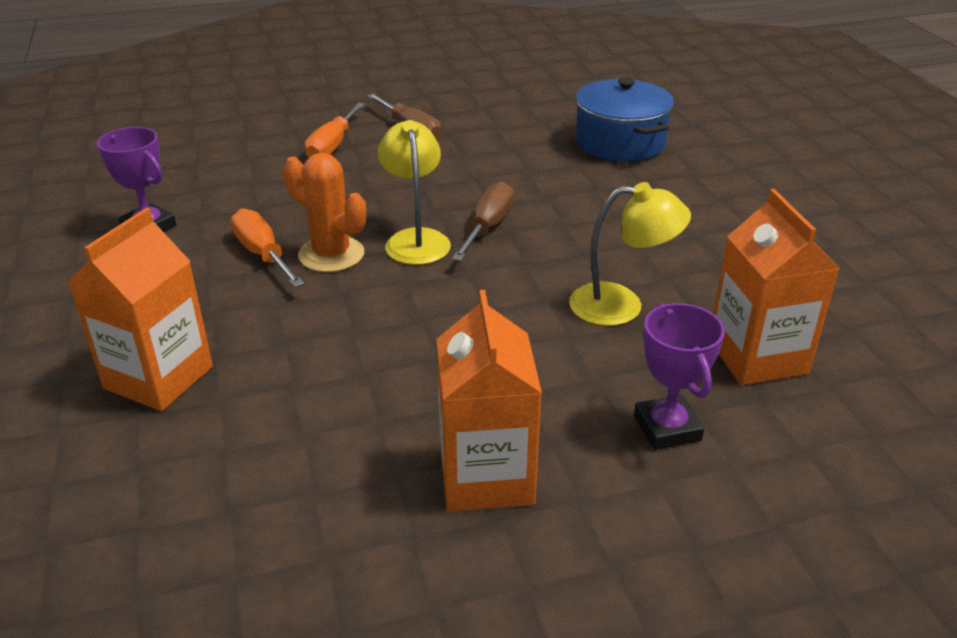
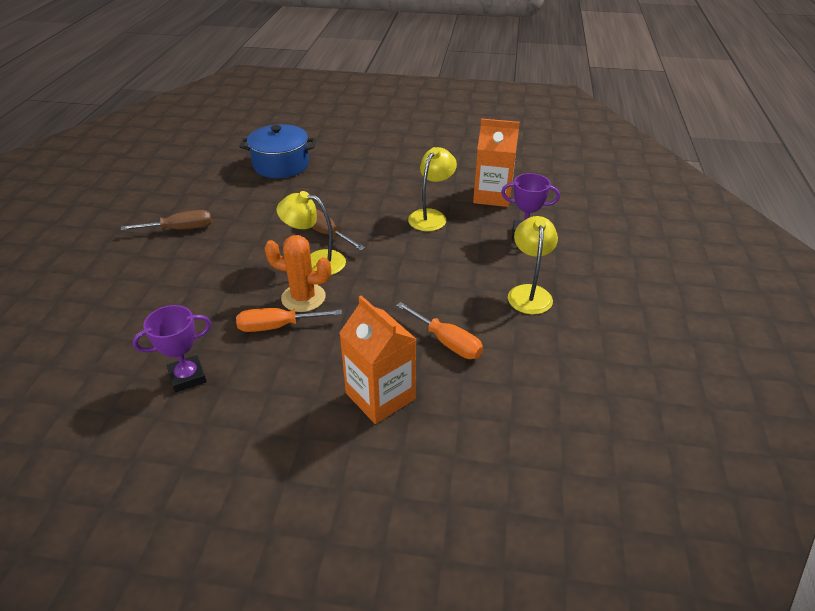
camera: 65 degrees left, 5 degrees up
(331, 255) = (303, 298): orange cactus -> orange cactus turned 45 degrees clockwise
(332, 146) = (162, 266): orange screwdriver -> orange screwdriver (447, 342)
(486, 476) = (529, 293): orange carton -> yellow lamp

